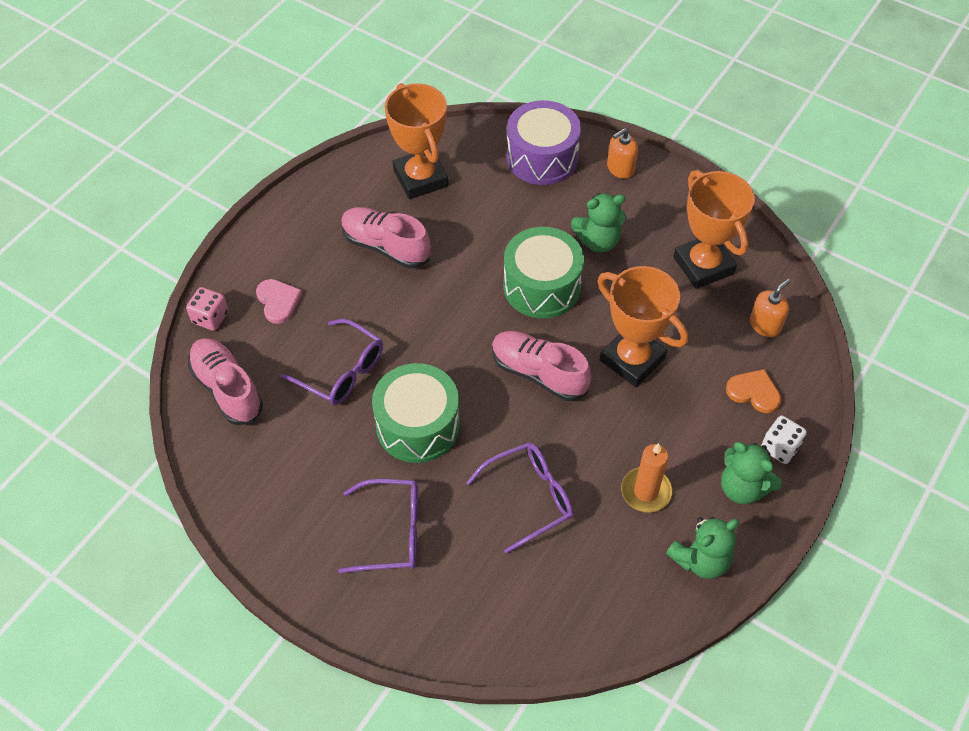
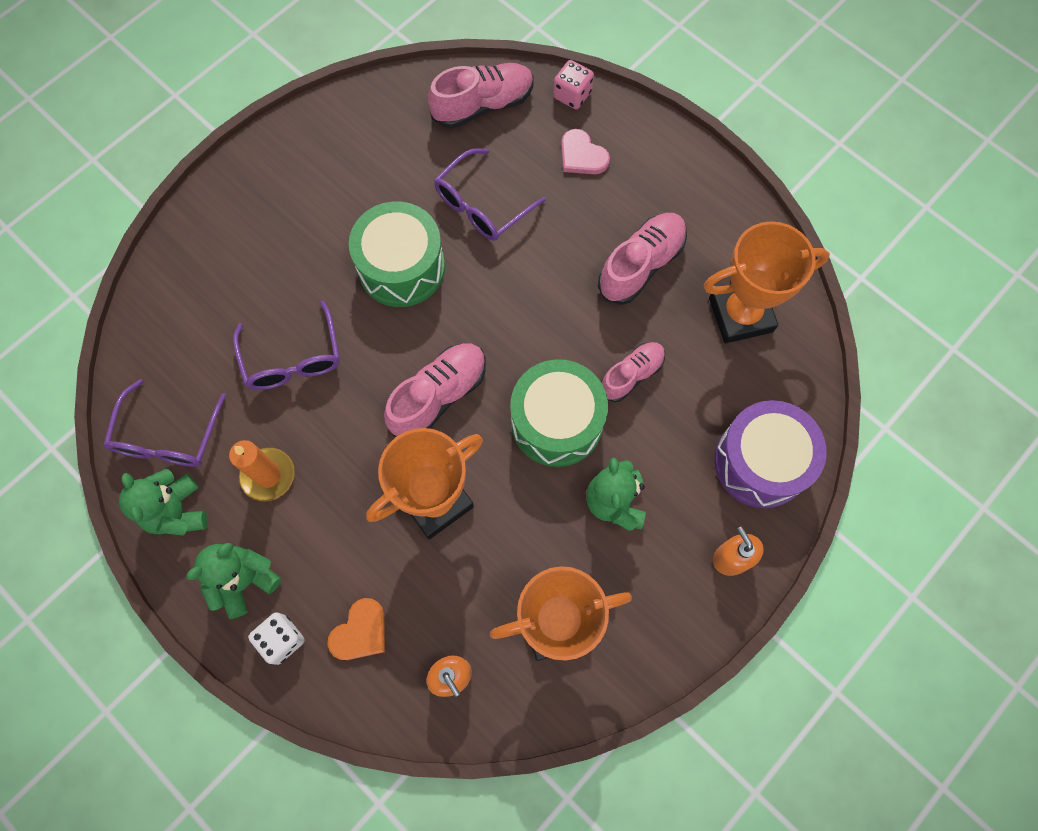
camera: 100 degrees right, 15 degrees up
(278, 301) = (582, 155): pink heart -> pink heart turned 60 degrees clockwise
(391, 532) = (290, 230): purple glasses -> purple glasses (168, 436)
(488, 242) = (631, 375): none -> pink shoe

